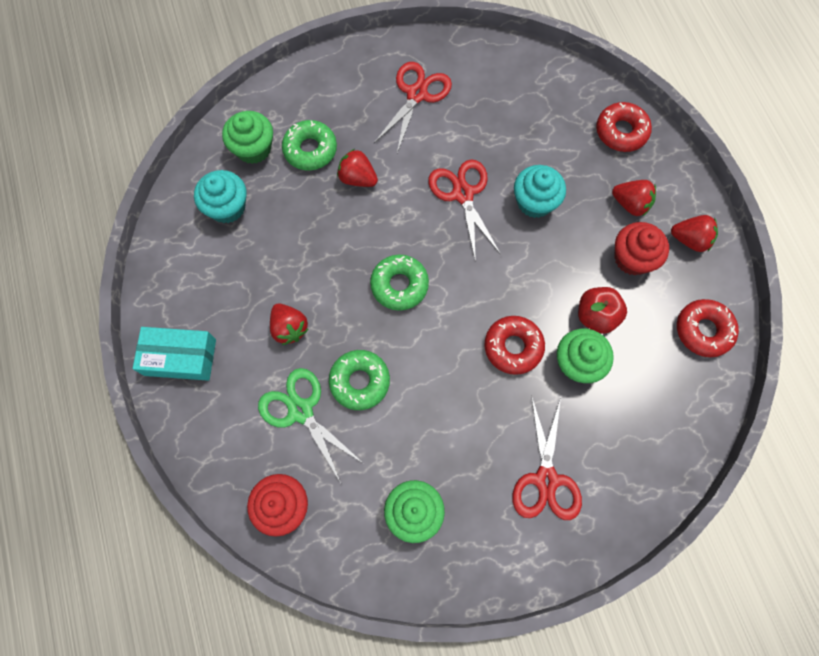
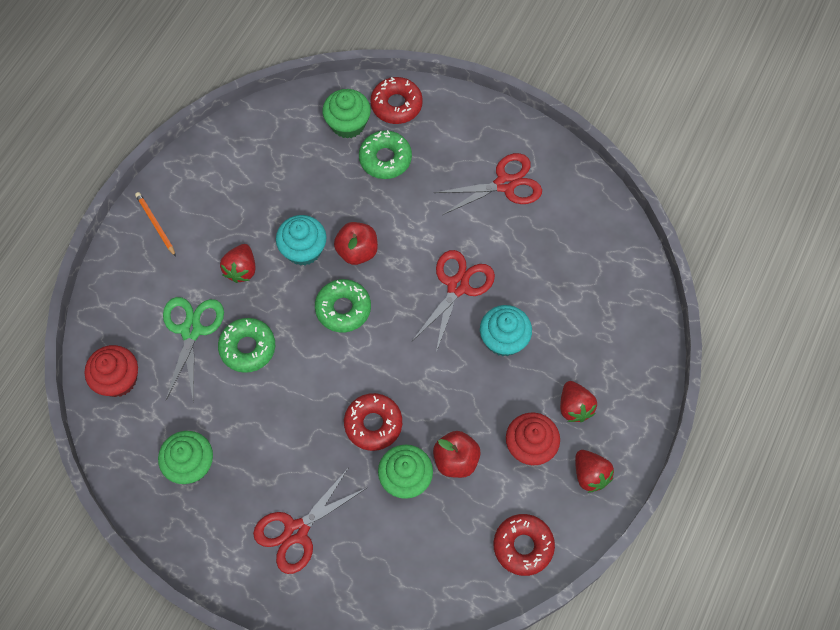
camera: 45 degrees right, 5 degrees down
(180, 357) = (155, 224): turquoise box -> orange pencil
(227, 207) = (288, 150): turquoise cupcake -> turquoise cupcake (303, 249)
(357, 178) = (396, 208): red strawberry -> none
(363, 234) = (357, 251): none -> red apple
(621, 132) = (630, 348): red donut -> red donut (396, 105)

